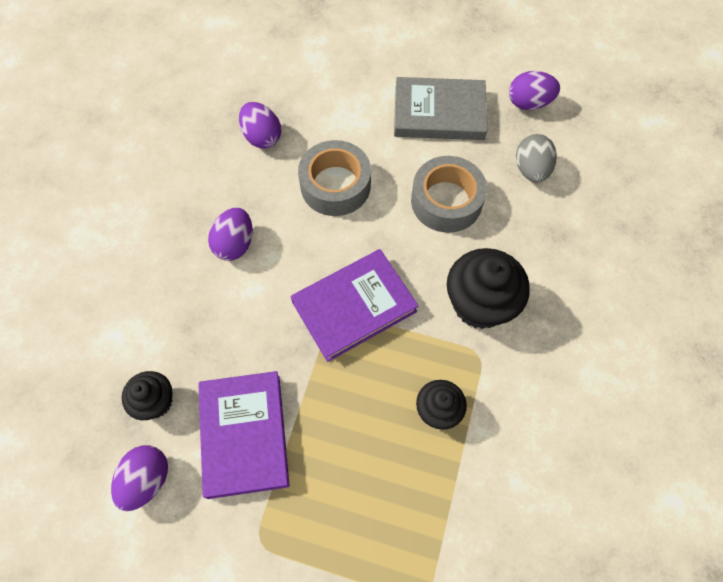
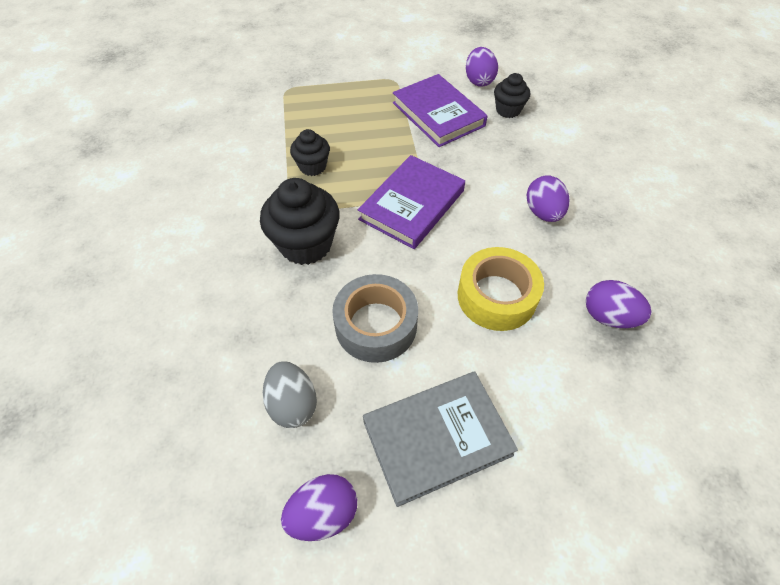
camera: 155 degrees right, 10 degrees down
(335, 185) = (496, 296): grey tape -> yellow tape

